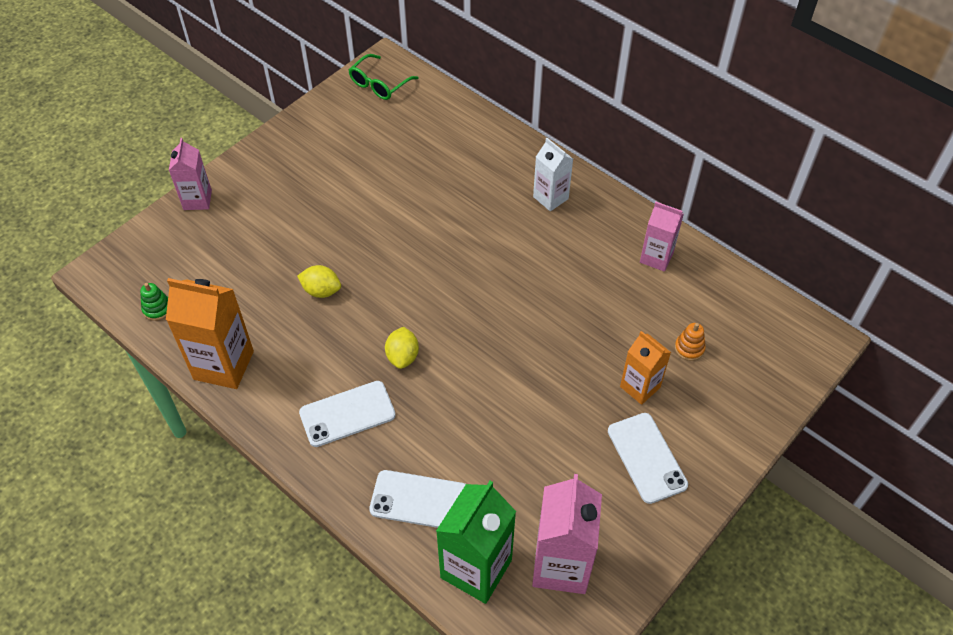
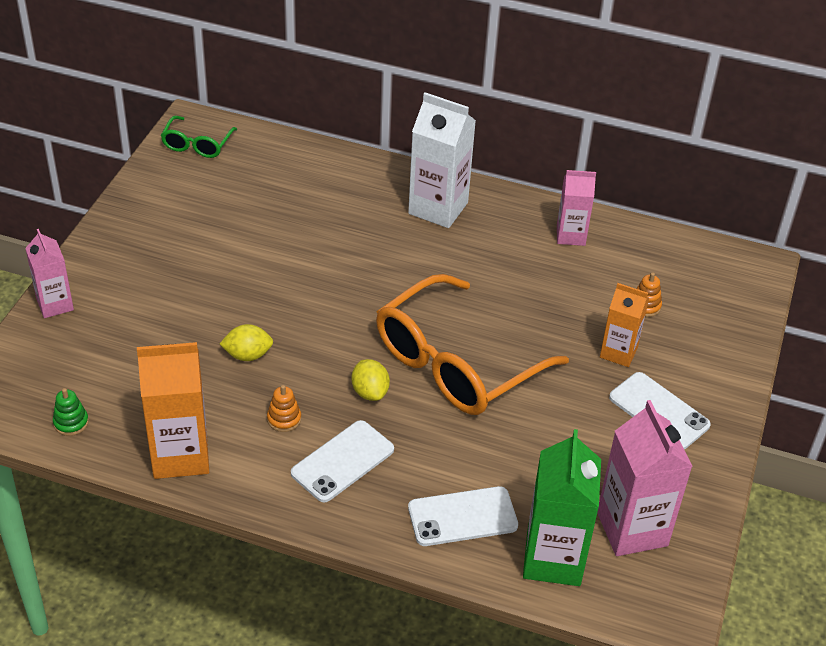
camera: 25 degrees left, 10 degrees down
(320, 359) = (284, 419): none -> orange stacking toy
(490, 352) = (457, 363): none -> orange glasses
(550, 198) = (438, 208): white carton -> white carton, size x1.63

